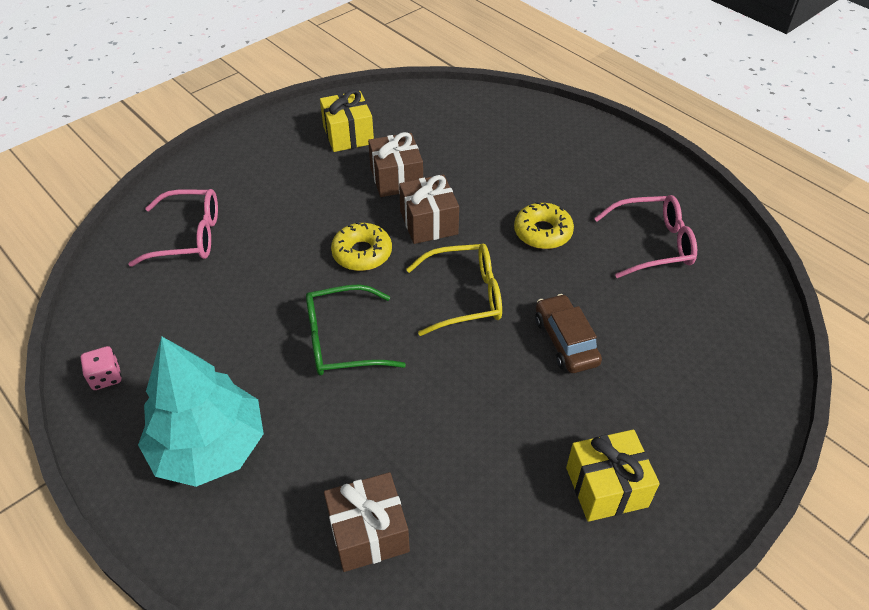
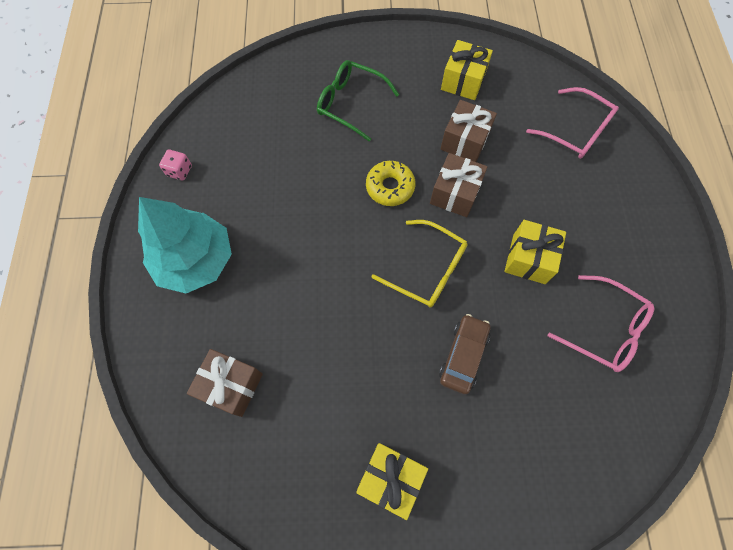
camera: 40 degrees right, 20 degrees up
(188, 236) = (296, 99): pink glasses -> pink glasses (576, 131)
(342, 341) = (323, 245): green glasses -> green glasses (350, 104)
(542, 232) = (529, 259): yellow donut -> yellow gift

